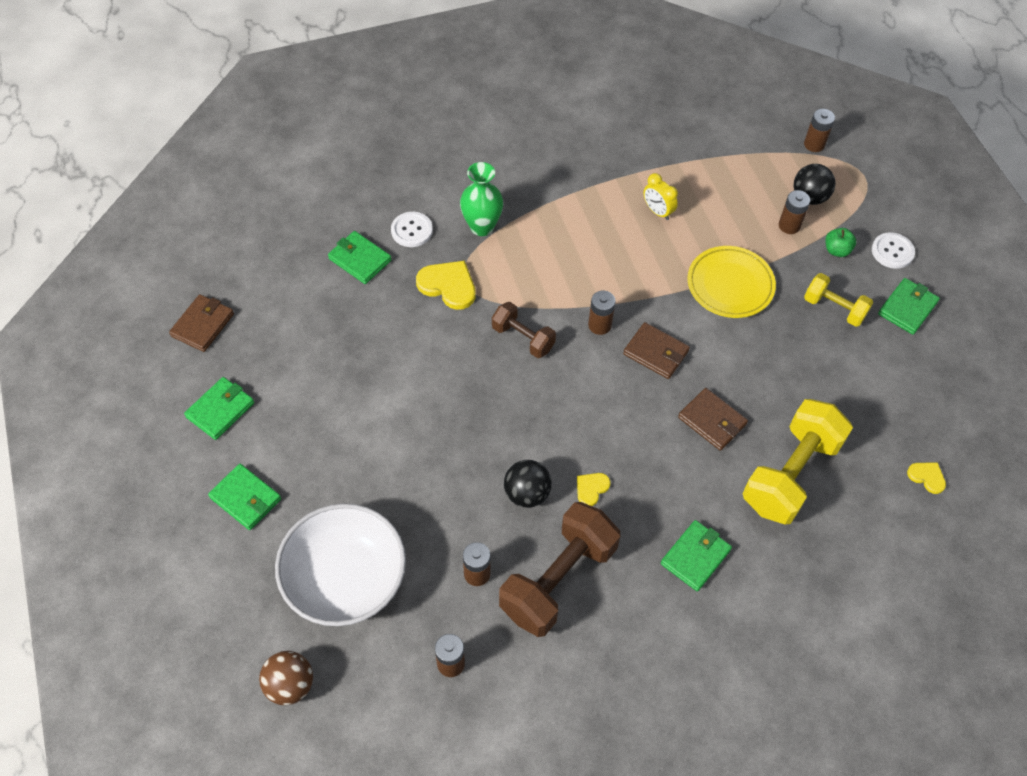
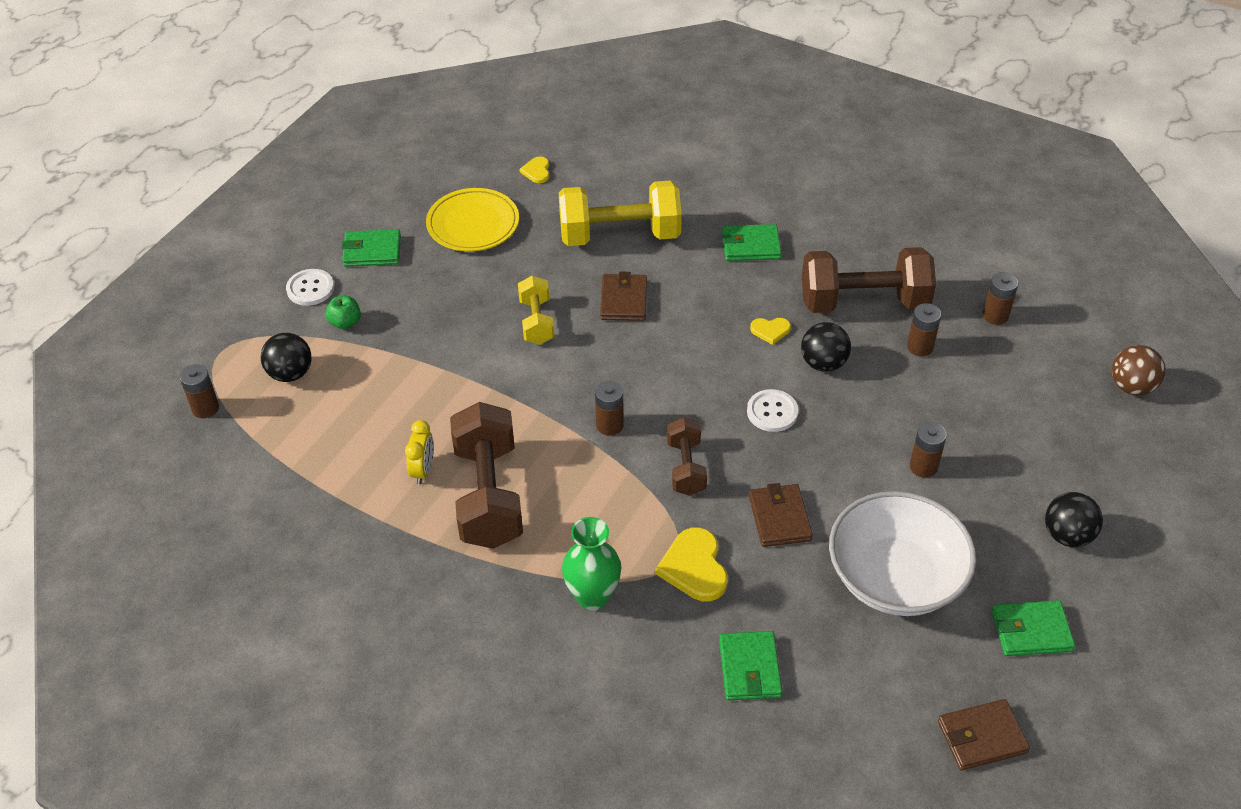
camera: 130 degrees left, 10 degrees down
(245, 498) = (1067, 535): green wallet -> black ball
(345, 579) = (1028, 417): white bowl -> white bowl (895, 577)
(411, 230) = (663, 654): white button -> white button (772, 412)
(605, 229) = (488, 495): none -> brown dumbbell
(656, 353) = (596, 371): brown wallet -> brown wallet (779, 518)
(730, 285) = (464, 367): yellow plate -> yellow plate (473, 224)
(789, 225) = (345, 368): brown battery -> brown battery (923, 466)
(834, 308) = (420, 291): yellow dumbbell -> yellow dumbbell (537, 322)

